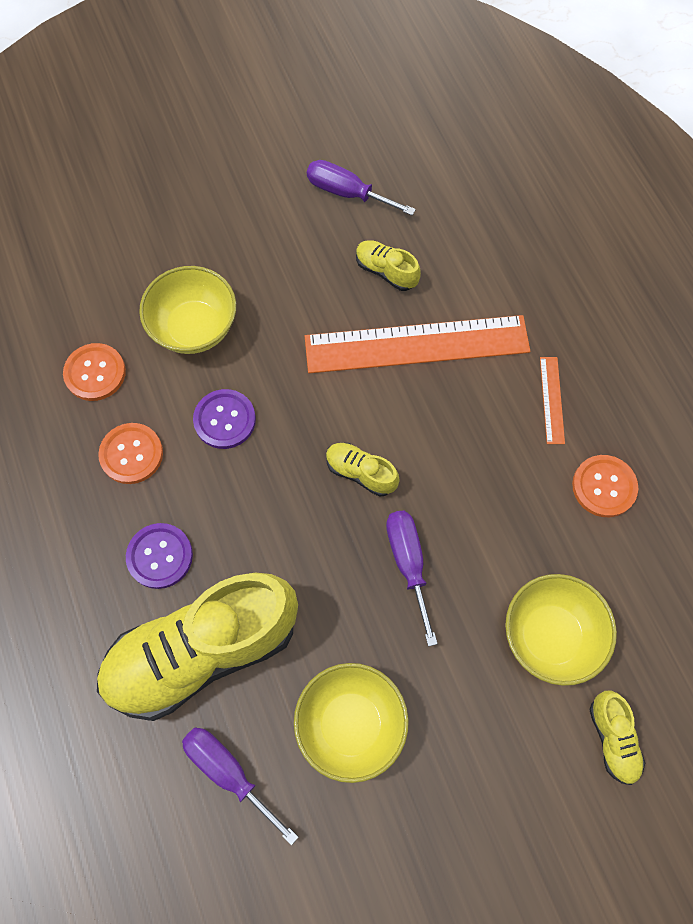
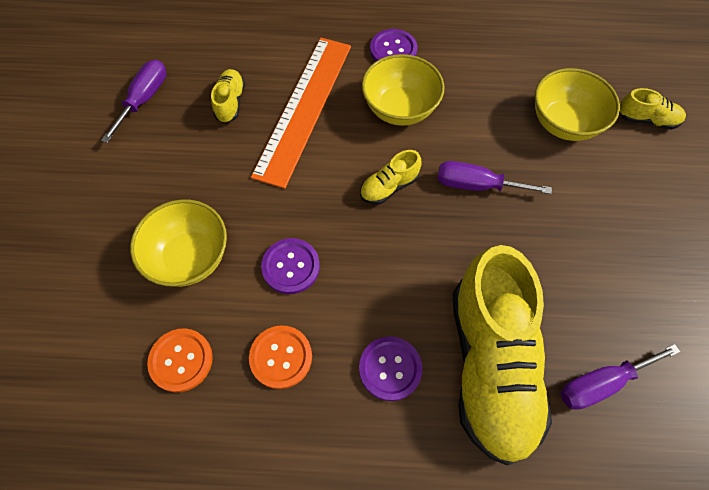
camera: 65 degrees left, 5 degrees down
(347, 193) = (144, 99): purple screwdriver -> purple screwdriver turned 150 degrees clockwise
(350, 723) = (588, 275): yellow bowl -> yellow bowl (400, 109)
(386, 271) = (230, 102): yellow shoe -> yellow shoe turned 120 degrees clockwise
(552, 400) = (393, 50): orange ruler -> purple button
(604, 486) = (471, 50): orange button -> none

